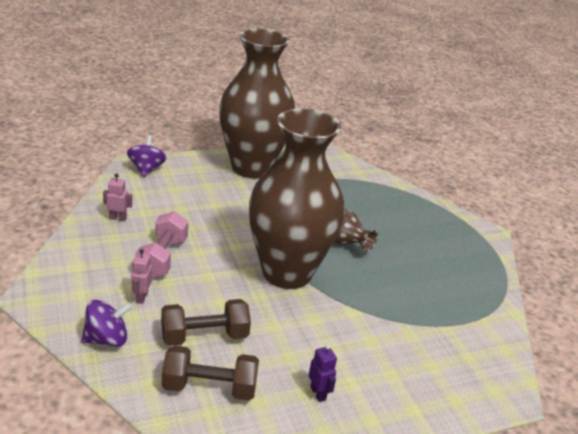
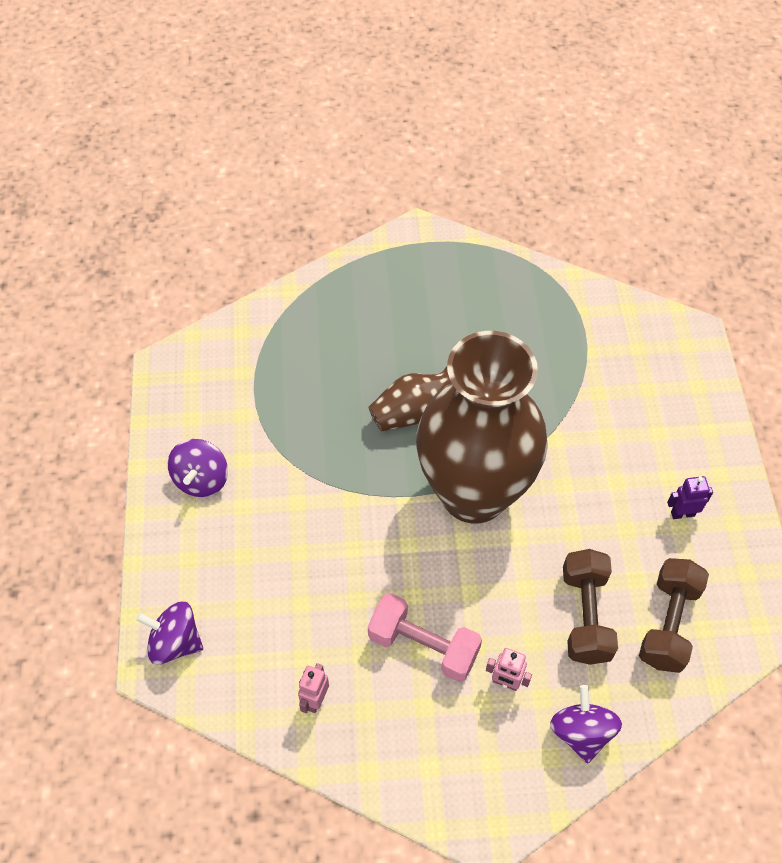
camera: 70 degrees left, 25 degrees up
(251, 168) = (201, 479): brown vase -> purple spinning top

